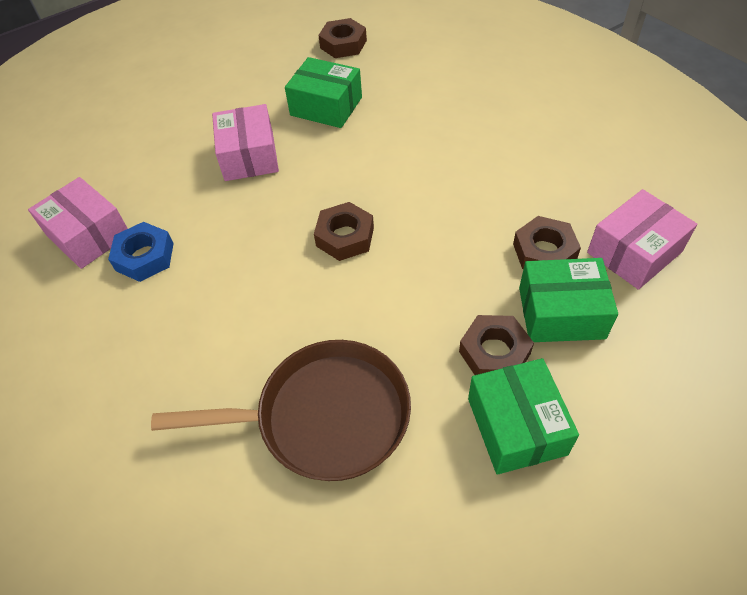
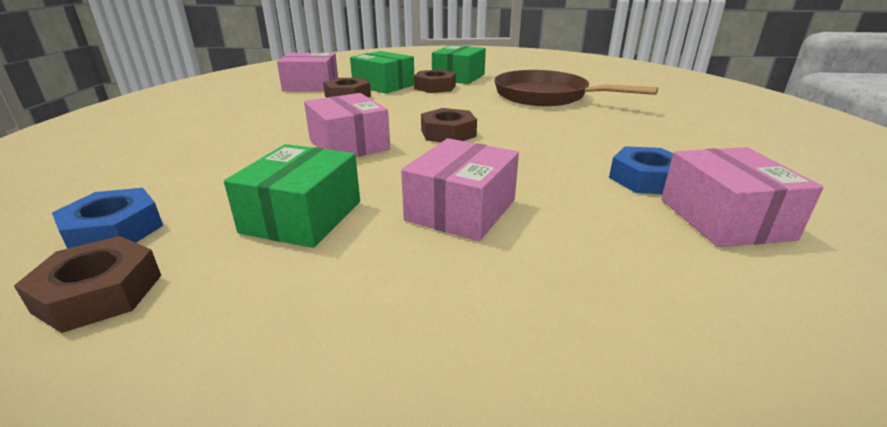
camera: 145 degrees left, 25 degrees down
(326, 106) = (302, 216): green box -> green box turned 45 degrees clockwise
(395, 56) = (114, 230): none -> blue nut
(399, 172) = (349, 144): none -> pink box

